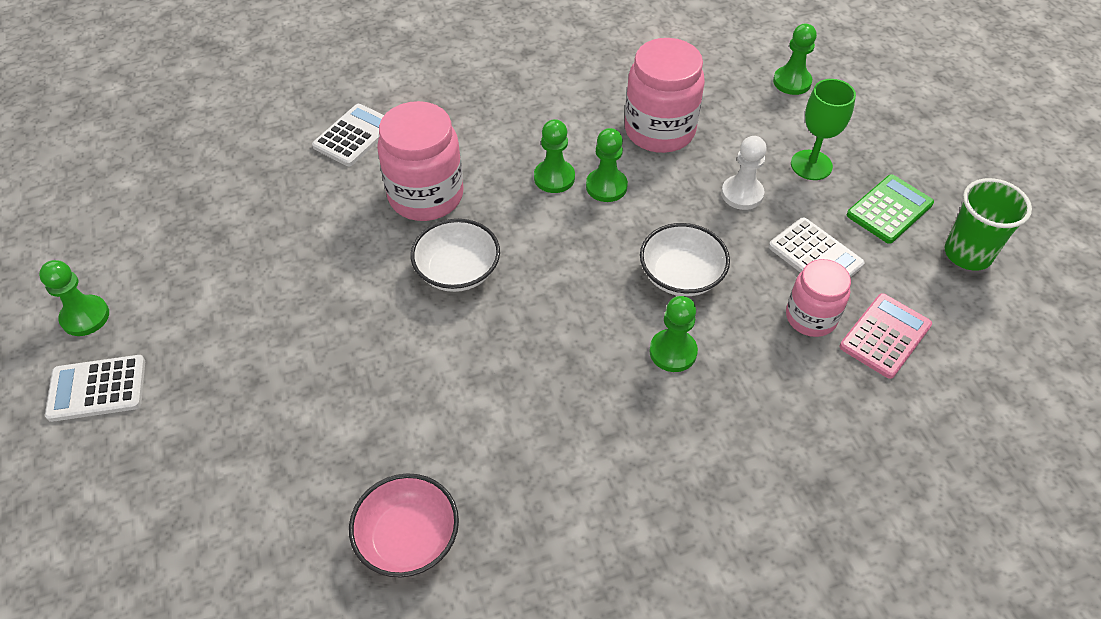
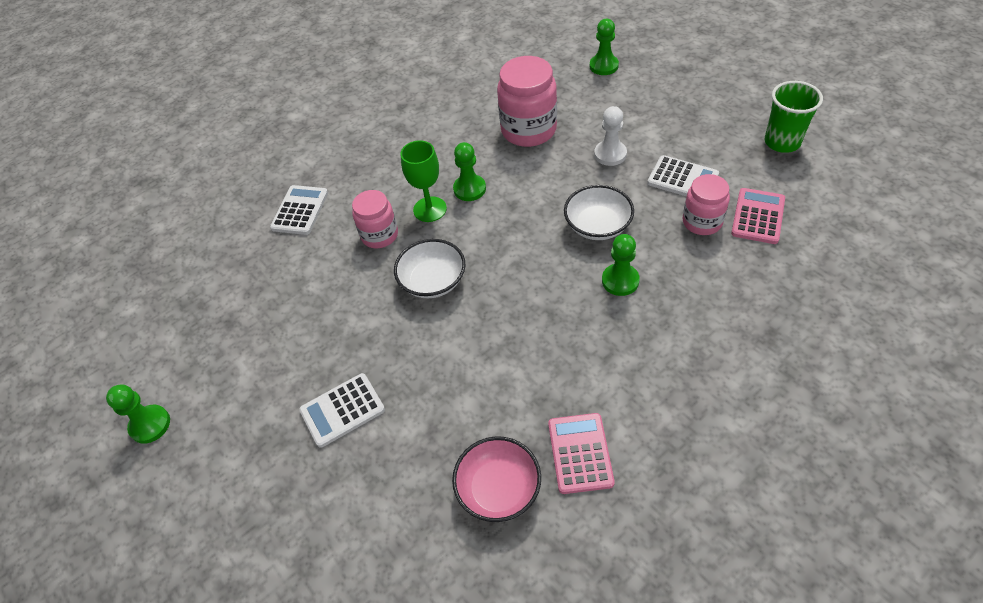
camera: 15 degrees left, 0 degrees up
(97, 388) = (190, 476): white calculator -> white calculator (342, 410)
(426, 196) = (379, 235): pink jar -> pink jar, size x0.62
(520, 536) = (580, 453): none -> pink calculator
(606, 186) = (511, 182): green pawn -> none
(811, 165) = (647, 118): green goblet -> green goblet (430, 209)
(889, 210) = (715, 130): green calculator -> none

